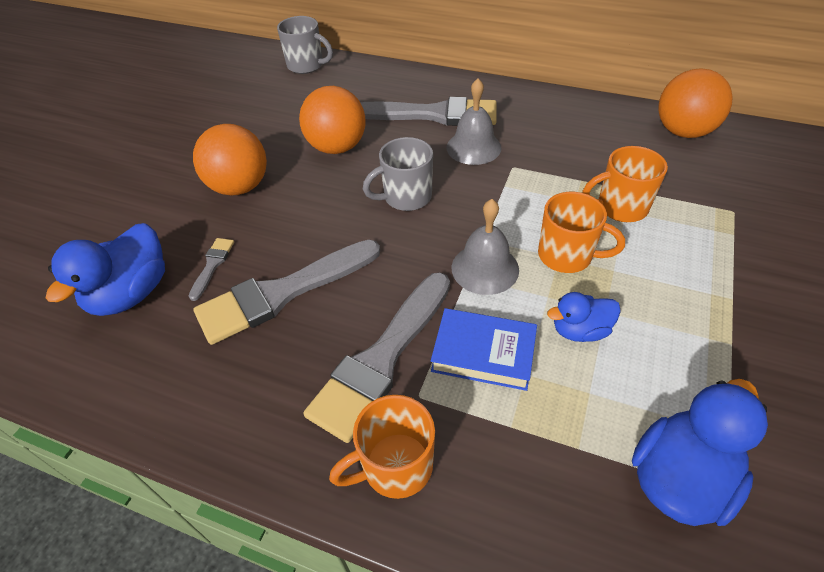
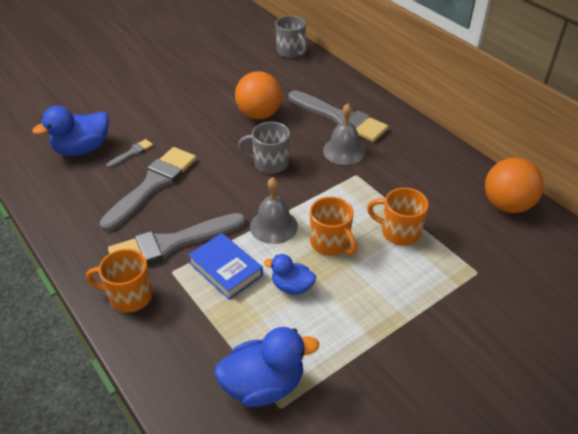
camera: 30 degrees right, 5 degrees down
(240, 187) = (183, 115): orange ball -> none
(282, 293) = (153, 185): grey brush -> grey brush turned 120 degrees clockwise

